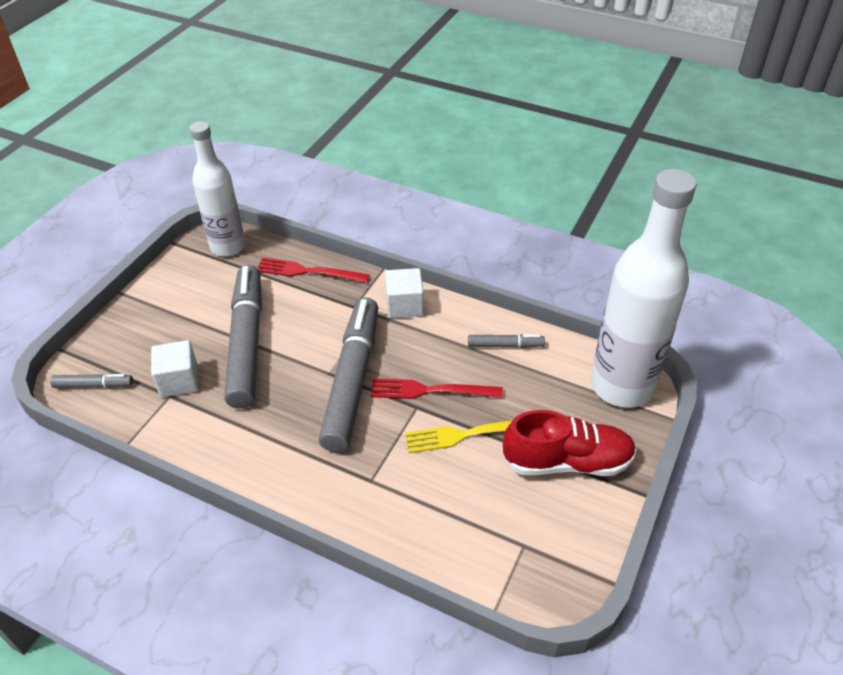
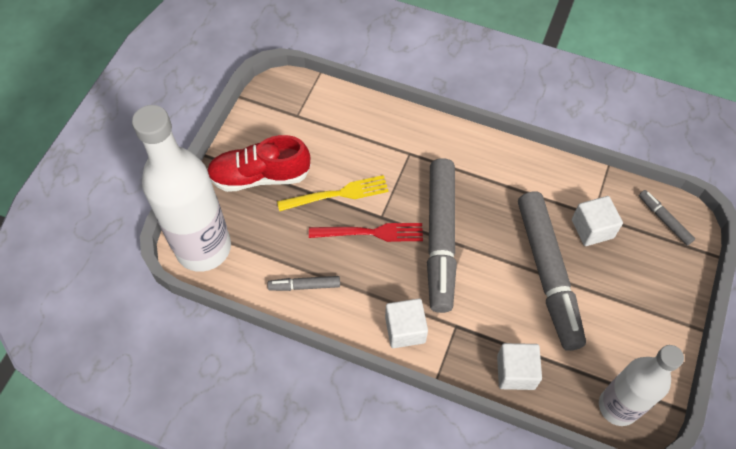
camera: 175 degrees right, 15 degrees up
(93, 385) = (664, 220): grey marker -> grey marker turned 60 degrees clockwise
(308, 271) = (515, 372): red fork -> white cube

